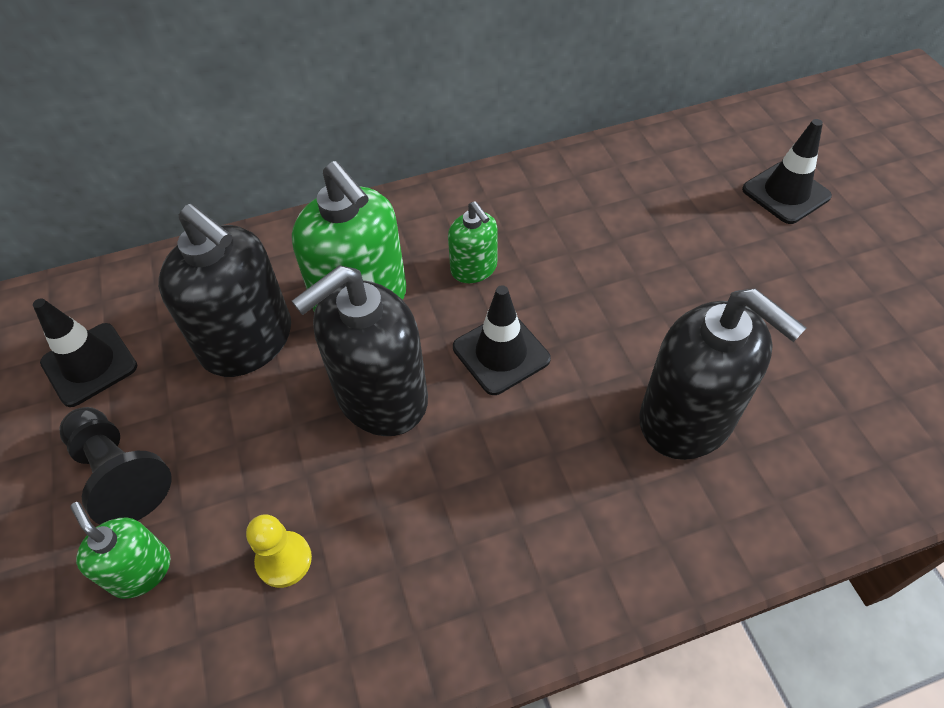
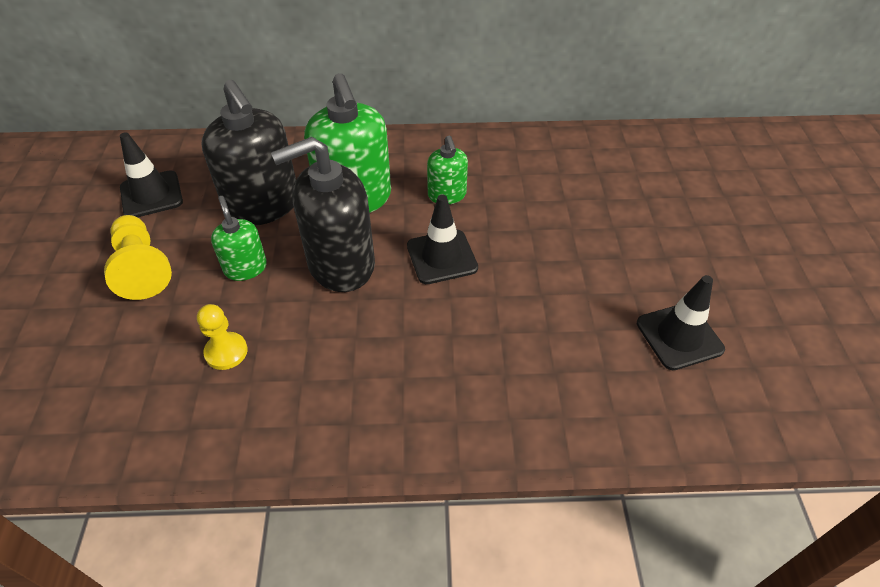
camera: 15 degrees right, 5 degrees down
(121, 474) = (142, 268): black pawn -> yellow pawn
(141, 571) = (129, 332): green soap dispenser -> green soap dispenser (245, 268)
(687, 419) = (567, 337): black soap dispenser -> none
(786, 193) = (723, 197): black traffic cone -> black traffic cone (679, 336)

